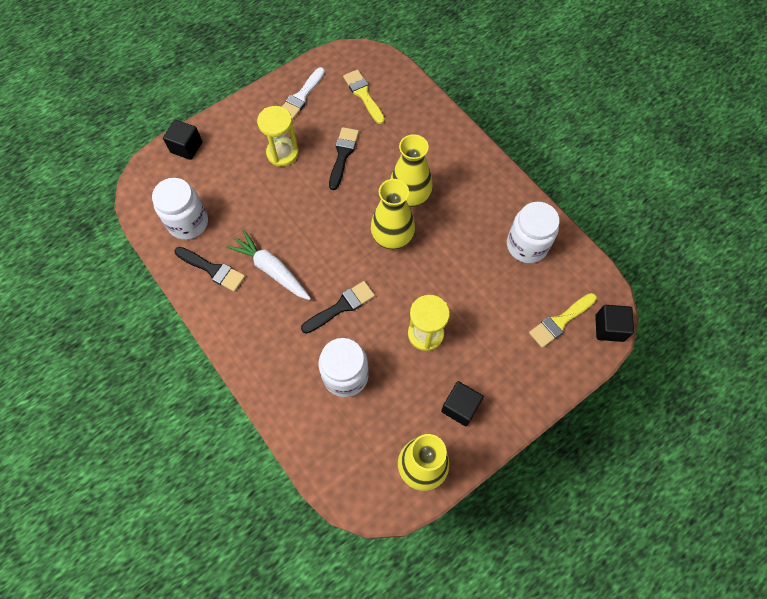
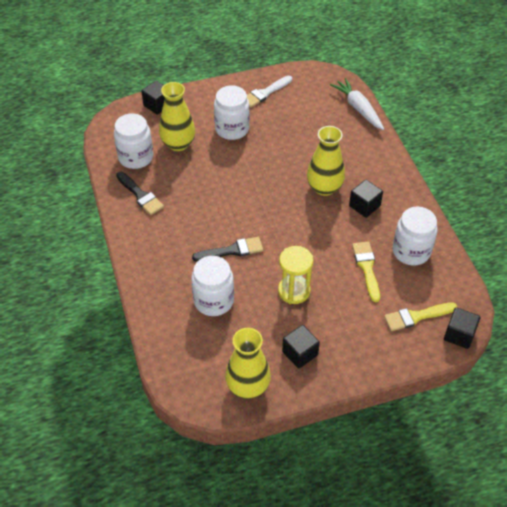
camera: 20 degrees right, 15 degrees down
(272, 270) = (187, 208): white carrot -> white carrot (358, 108)
(282, 153) = (232, 129): yellow hourglass -> white jar
(343, 155) = (281, 143): black brush -> none
(363, 95) = (317, 104): yellow brush -> yellow brush (367, 268)
(392, 237) = (296, 213): yellow vase -> yellow vase (178, 144)
(459, 206) = (364, 206): none -> black cube

